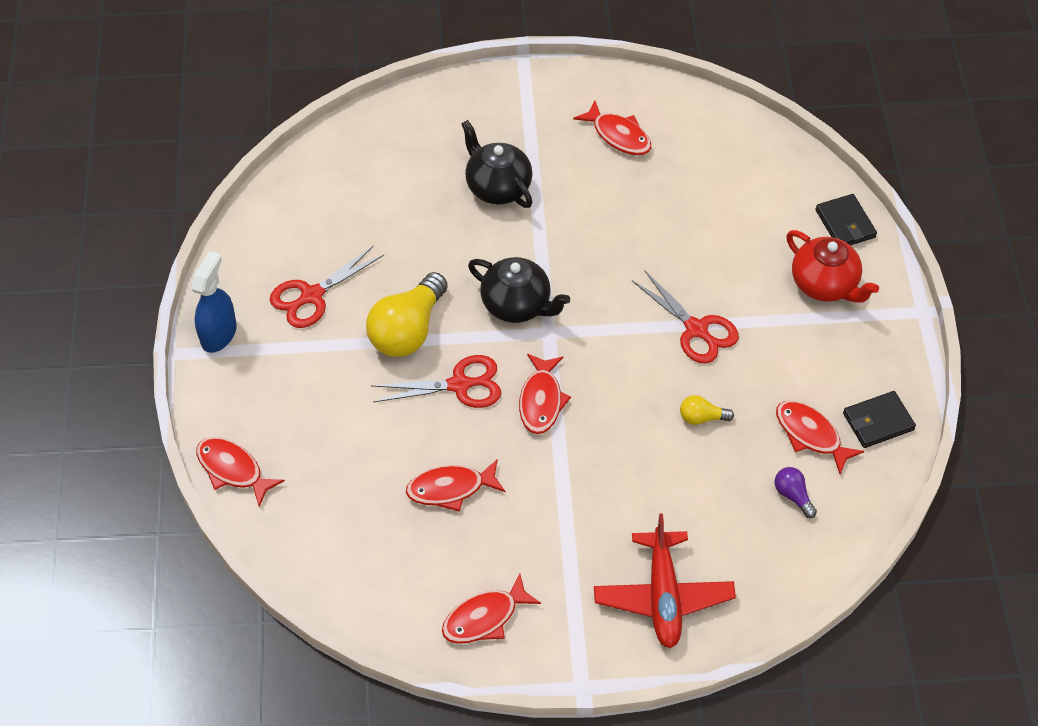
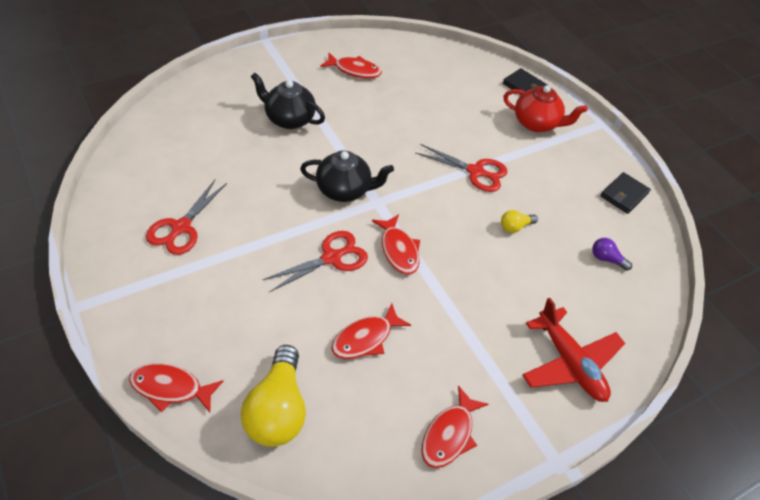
camera: 30 degrees left, 5 degrees down
(219, 334) = (112, 279): blue spray bottle -> none
(408, 330) = (271, 231): yellow light bulb -> yellow light bulb (277, 410)
(811, 435) = (590, 216): red fish -> none

